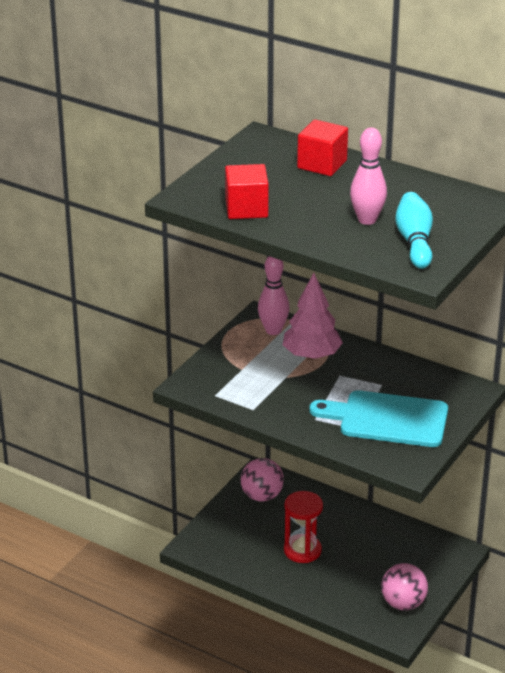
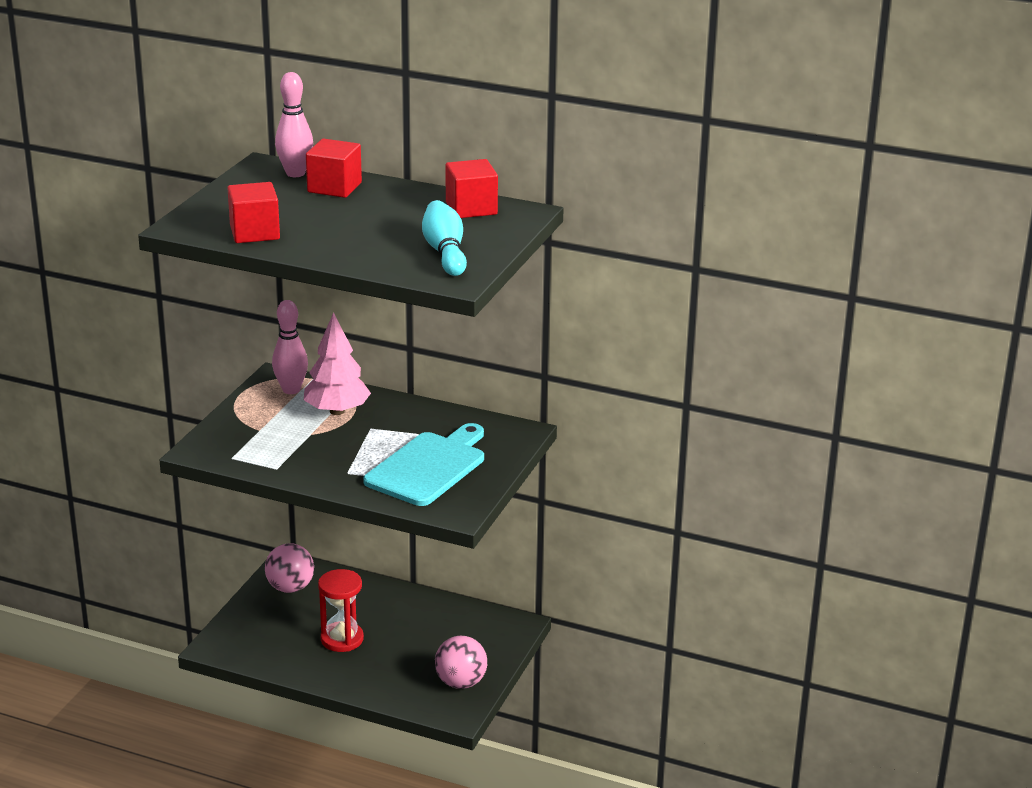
camera: 10 degrees left, 5 degrees down
(367, 220) = (390, 235): pink bowling pin -> pink bowling pin (295, 173)
(387, 419) = (428, 467): turquoise cutting board -> turquoise cutting board turned 120 degrees clockwise
(443, 195) = (471, 208): none -> red cube

